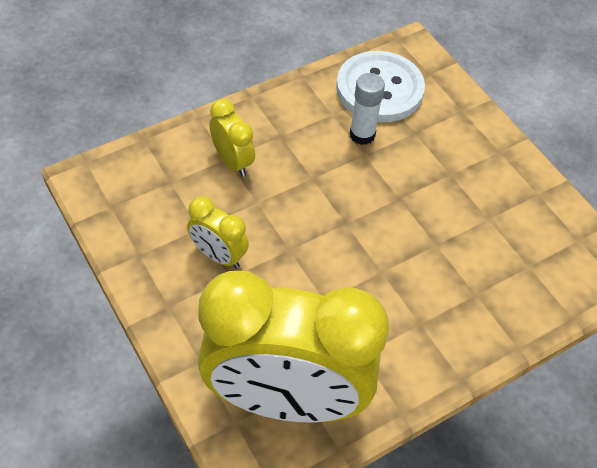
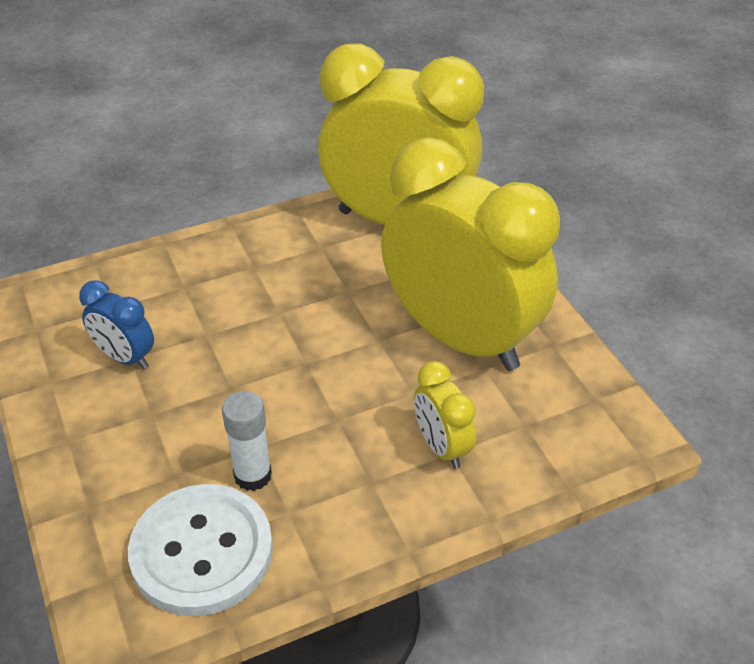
camera: 170 degrees left, 10 degrees down
(218, 255) = (461, 337): yellow clock -> yellow clock, size x2.39
(492, 218) = (125, 357): none -> blue clock

